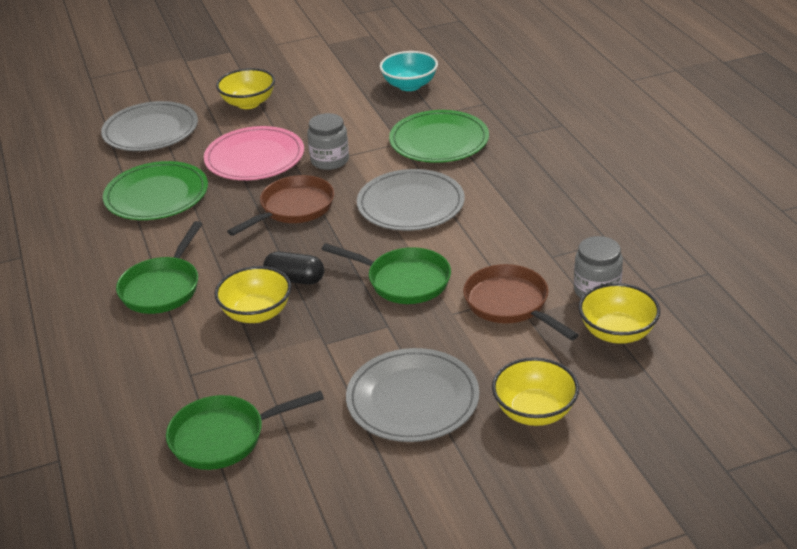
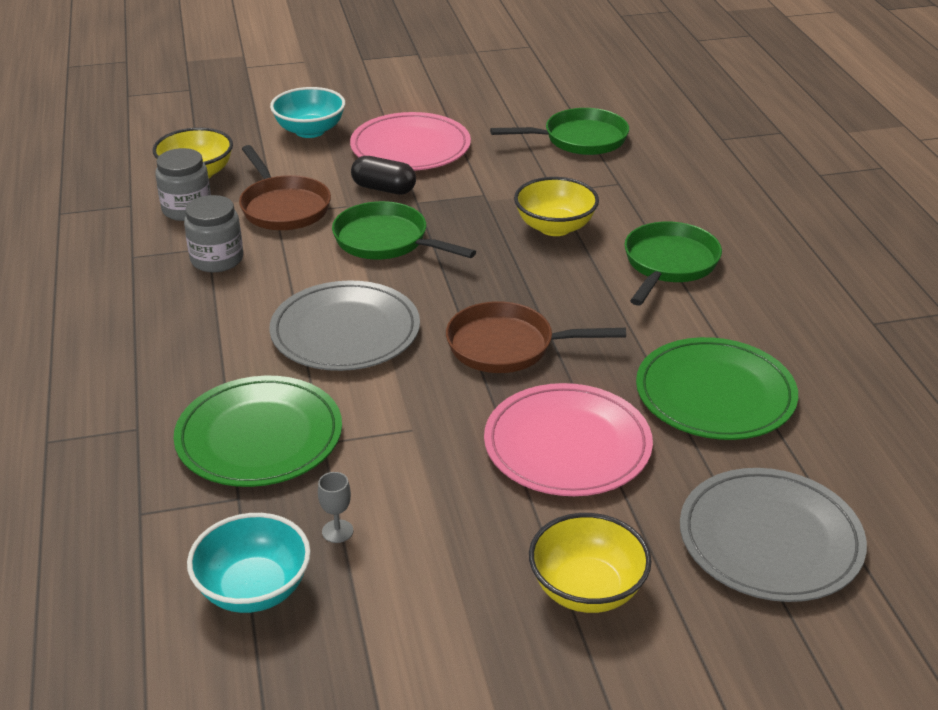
camera: 175 degrees left, 0 degrees up
(293, 208) = (507, 346): brown pan -> brown pan turned 45 degrees clockwise
(295, 279) = (511, 256): black capsule -> black capsule (384, 188)
(330, 160) = (444, 422): grey jar -> grey jar (217, 259)
(377, 108) = (337, 531): none -> grey goblet
(412, 399) = (410, 147): grey plate -> pink plate
(534, 411) = (310, 131): yellow bowl -> turquoise bowl

